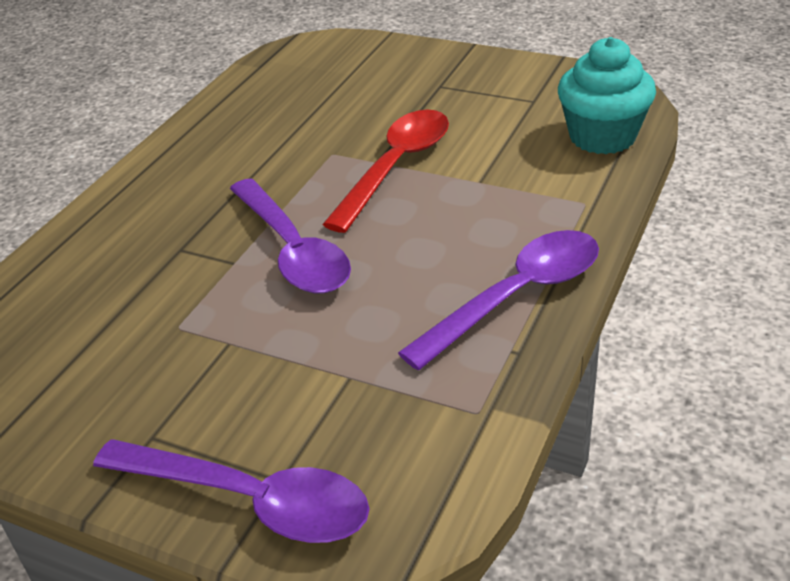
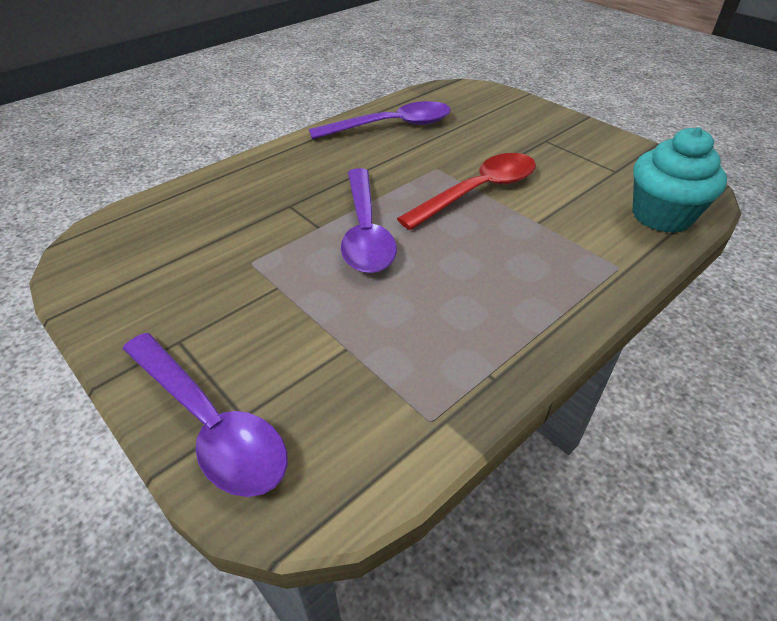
camera: 20 degrees right, 5 degrees up
(516, 297) = (518, 328): purple spoon -> purple spoon (391, 126)

